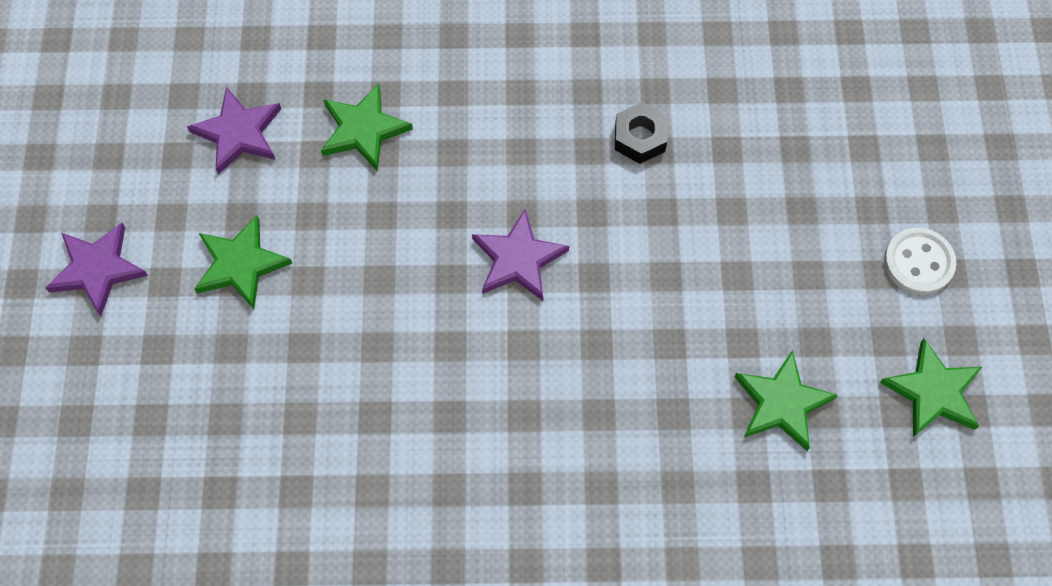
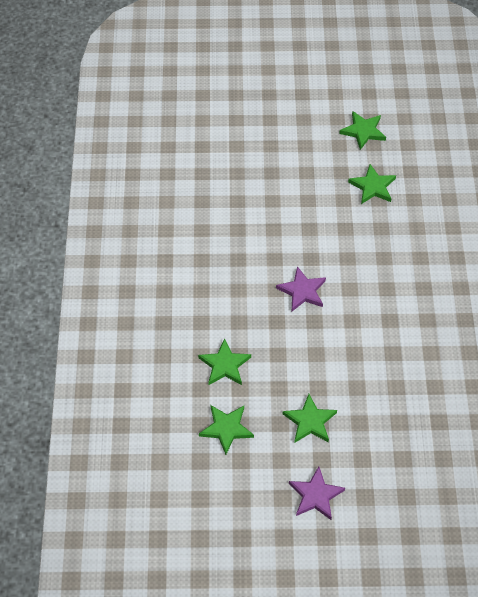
camera: 90 degrees left, 10 degrees down
(238, 133) = (226, 428): purple star -> green star
(640, 138) = (230, 237): black nut -> none
(918, 262) = (298, 131): white button -> none

